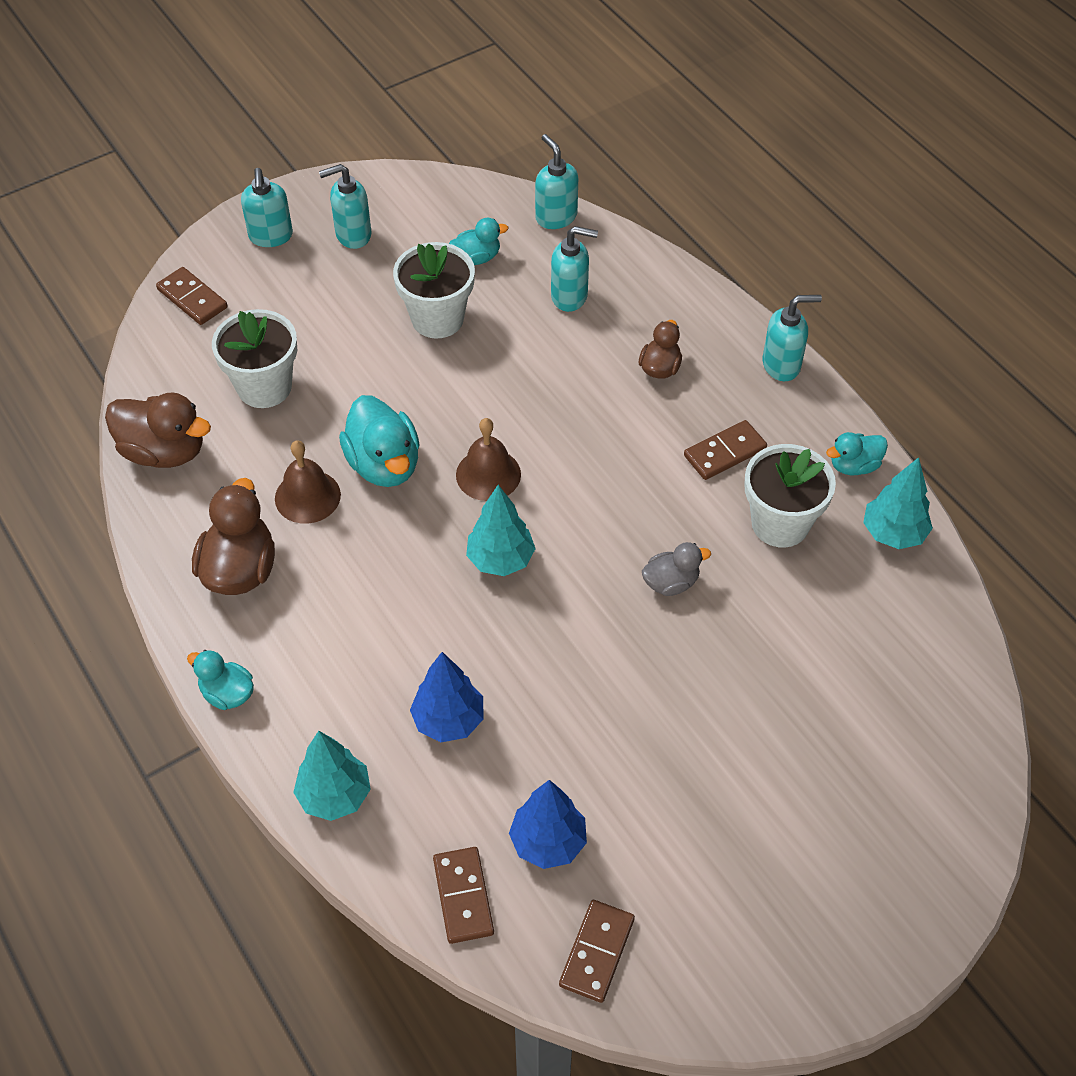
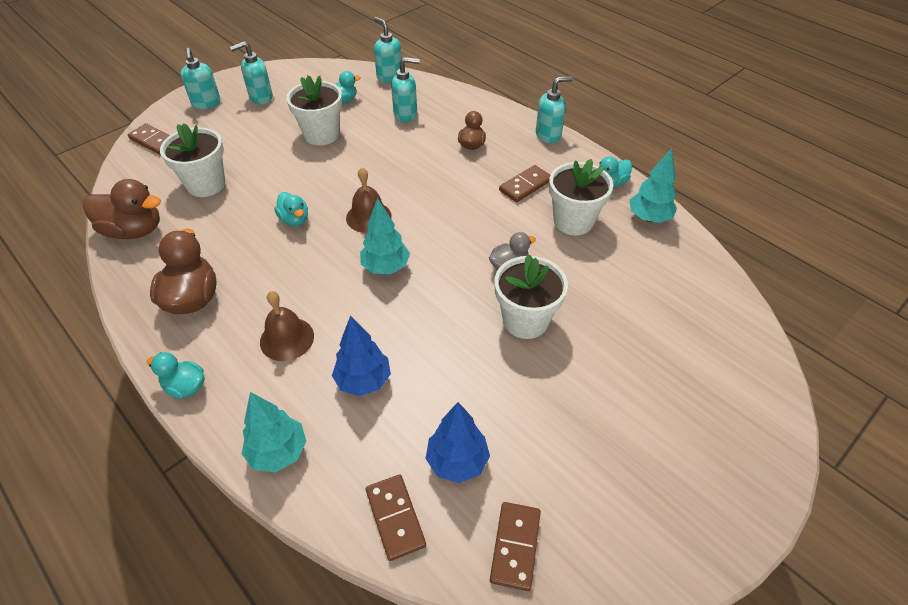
camera: 10 degrees left, 5 degrees down
(307, 496) = (241, 245): brown bell -> brown bell (287, 339)
(384, 464) = (294, 219): turquoise duck -> turquoise duck, size x0.58
(675, 668) = (525, 320): none -> white flower pot

